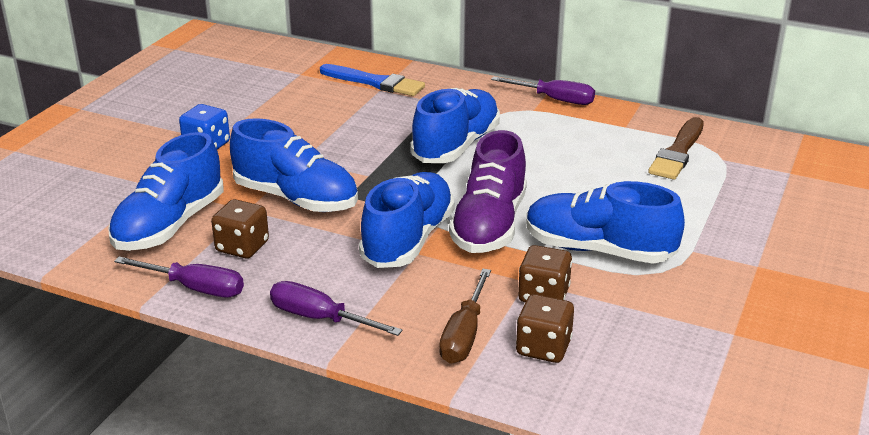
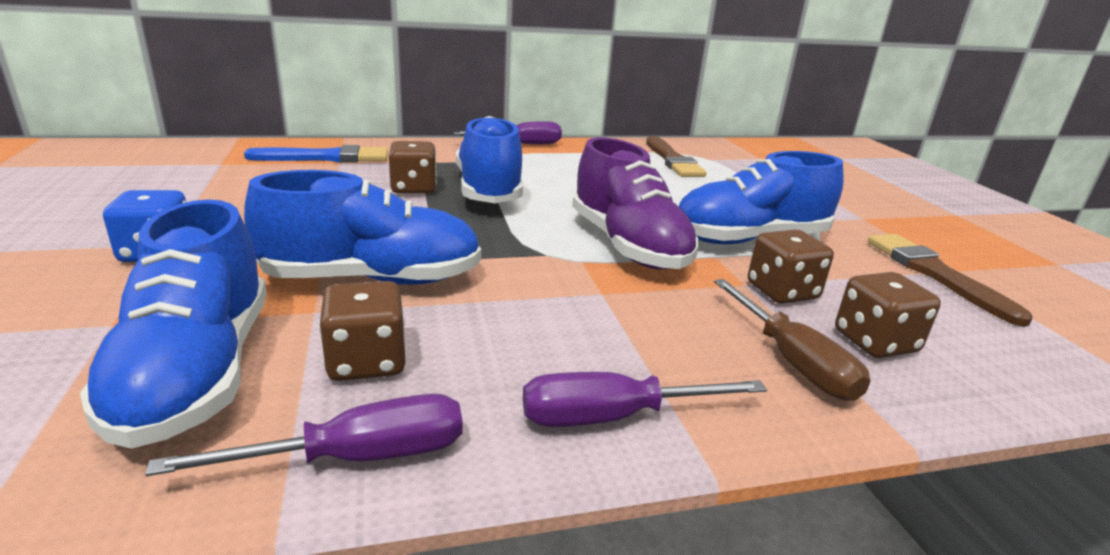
camera: 40 degrees left, 5 degrees down
(403, 130) = (414, 188): none -> brown dice
(408, 240) = (573, 283): blue shoe -> none
(707, 330) = (935, 274): none -> brown brush

